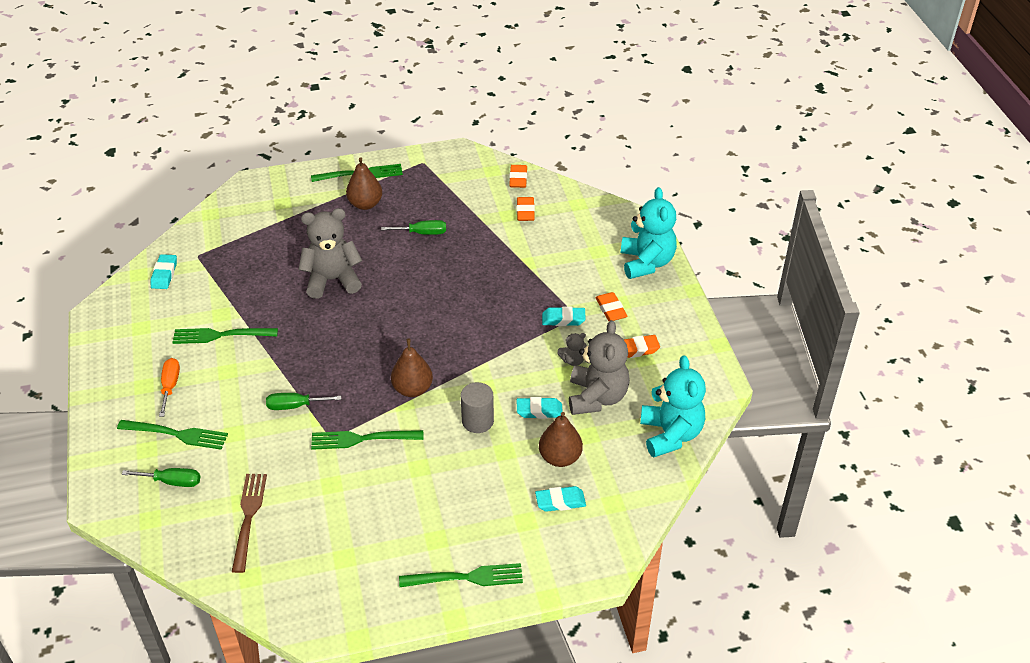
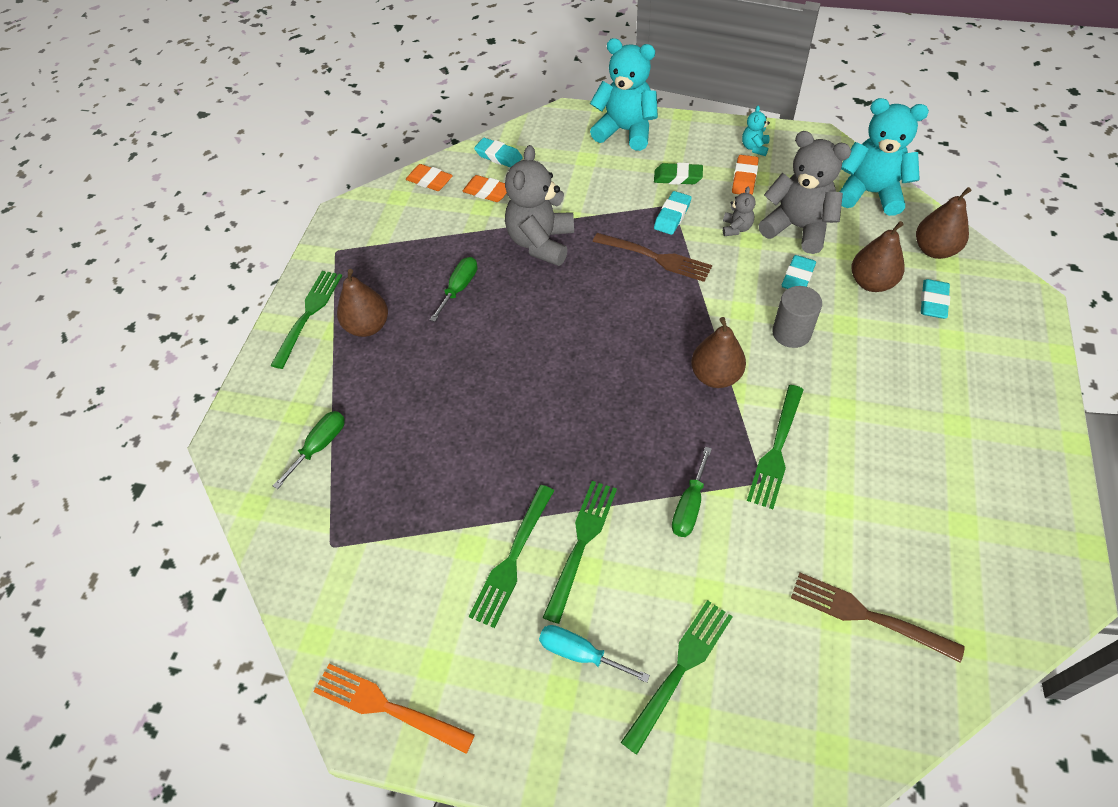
camera: 60 degrees left, 10 degrees up
(110, 318) = (387, 707): none -> orange fork
(164, 274) = (341, 601): turquoise eraser -> turquoise eraser (498, 156)
(170, 386) = (580, 653): orange screwdriver -> turquoise screwdriver
(172, 481) = (770, 699): green screwdriver -> green screwdriver (320, 446)
(332, 280) = (484, 400): grey teddy bear -> grey teddy bear (541, 242)
(466, 577) = (1020, 414): green fork -> green fork (581, 544)
(512, 323) = (656, 258): none -> brown fork
(610, 309) = (677, 177): orange eraser -> green eraser
(624, 491) = (934, 250): none -> brown pear
(680, 346) = (754, 148): none -> turquoise teddy bear

